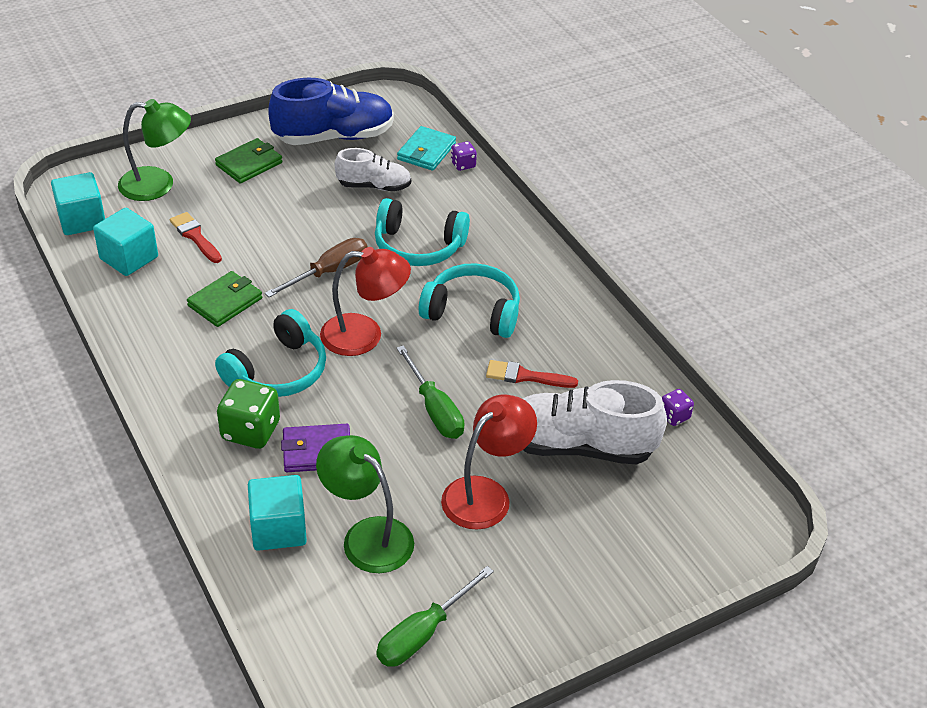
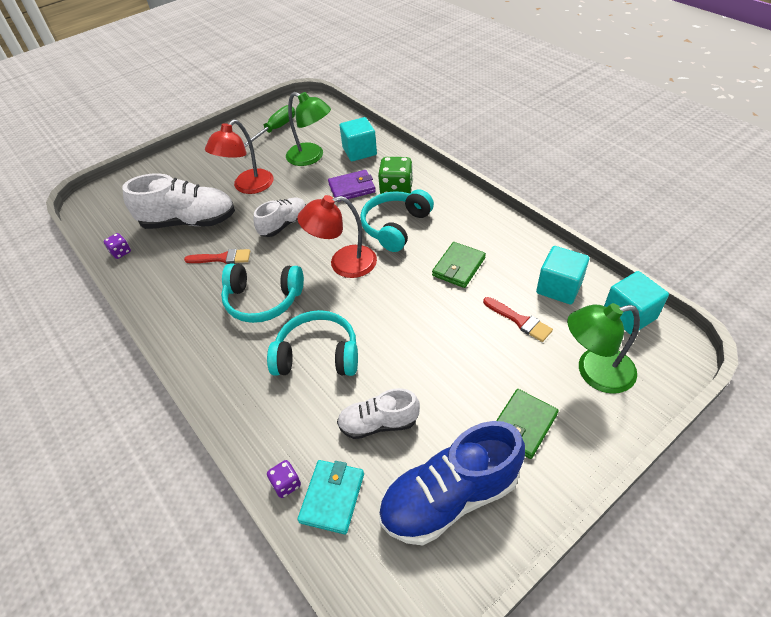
camera: 175 degrees right, 5 degrees up
(329, 272) = (388, 311): brown screwdriver -> none
(434, 409) = (284, 225): green screwdriver -> white shoe

